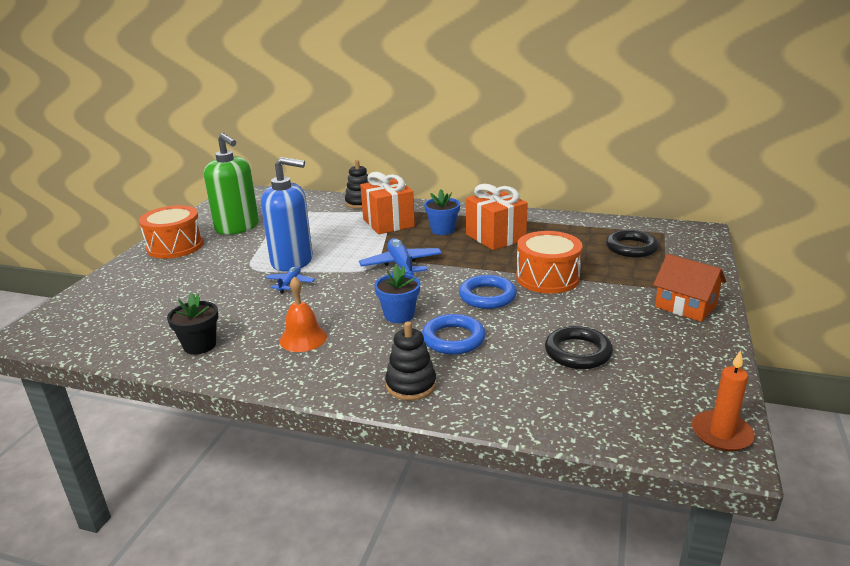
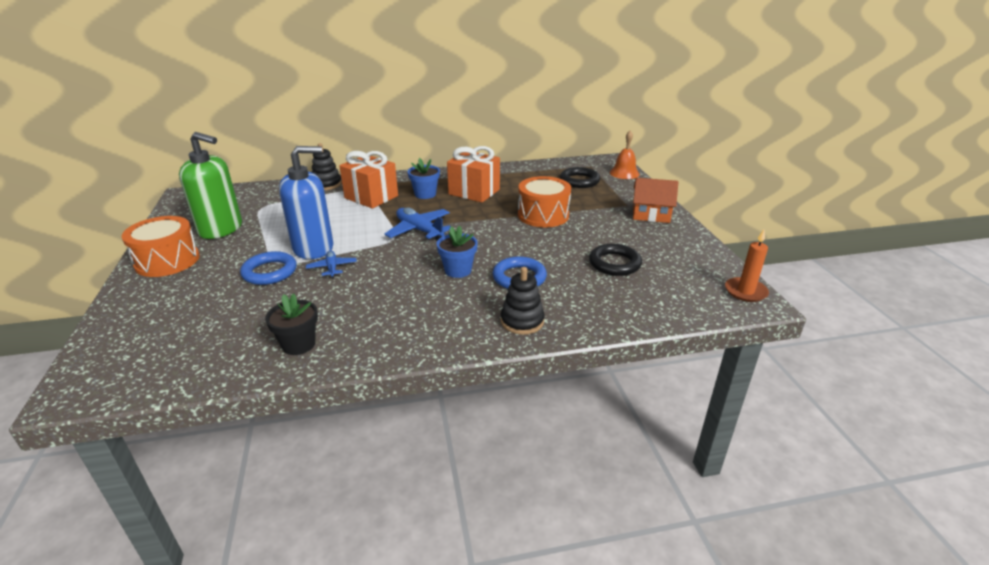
camera: 30 degrees left, 5 degrees up
(303, 338) = (394, 311): orange bell -> orange bell (624, 173)
(487, 296) = (512, 239): blue ring -> blue ring (269, 272)

